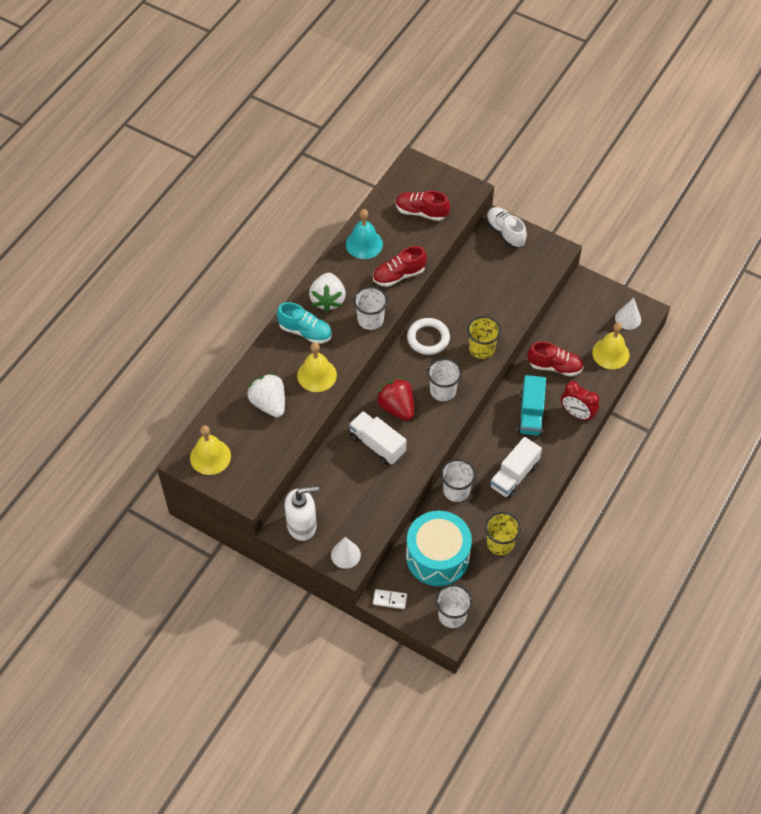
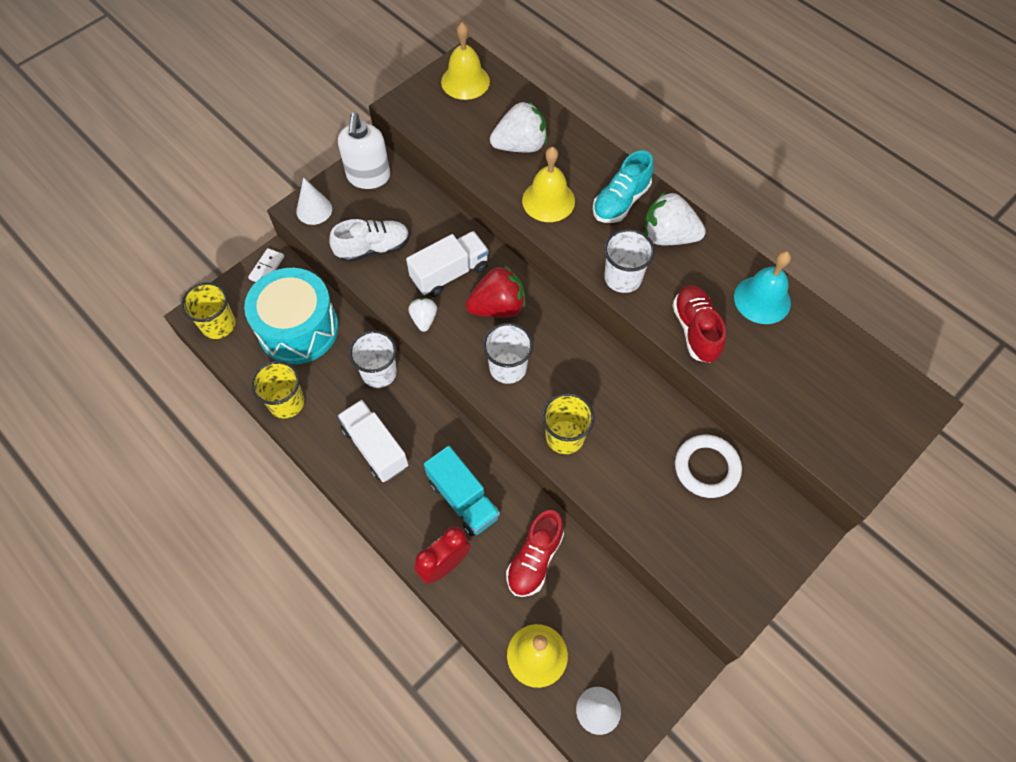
camera: 105 degrees right, 5 degrees up
(421, 212) = (816, 390): red shoe -> none
(421, 450) = (424, 319): none -> white strawberry
(428, 338) = (600, 371): white ring -> white ring (706, 468)
(452, 615) = (218, 325): white cup -> yellow cup
(505, 233) = (782, 535): white shoe -> white shoe (373, 248)
(531, 414) = (463, 499): turquoise truck -> turquoise truck turned 150 degrees counterclockwise

